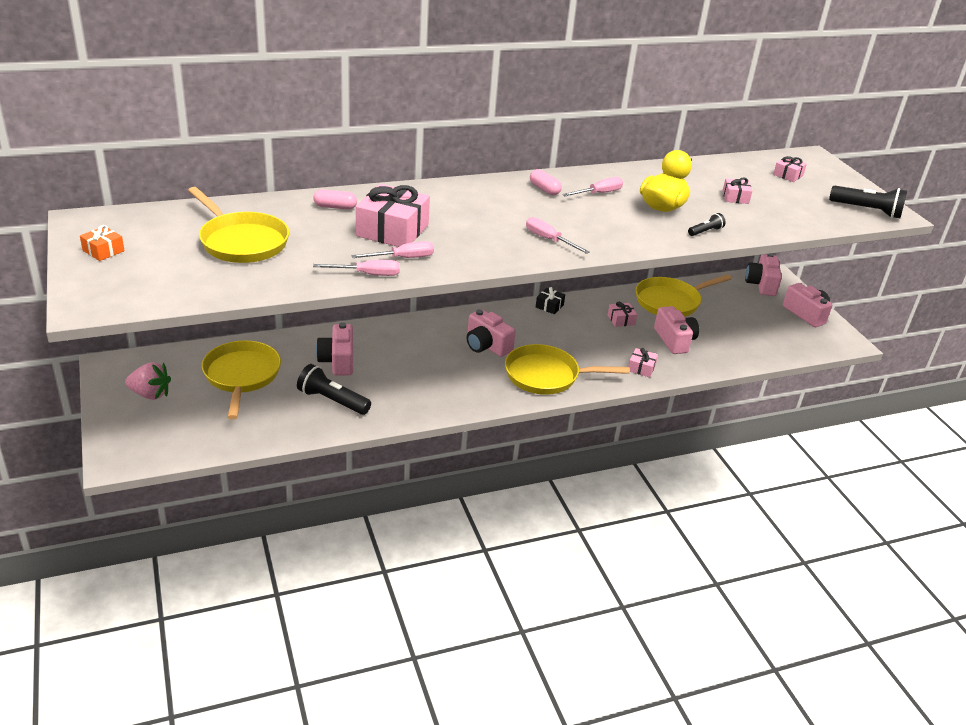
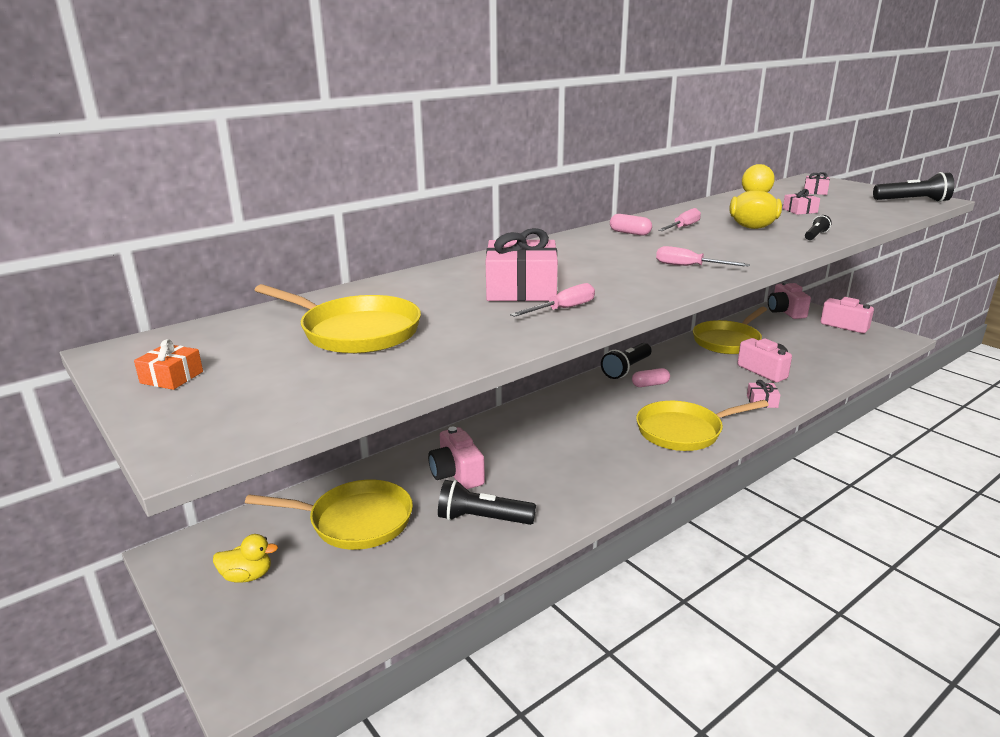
camera: 15 degrees left, 10 degrees down
(150, 394) = (247, 576): pink strawberry -> yellow duck
(241, 376) = (354, 521): yellow pan -> yellow pan turned 120 degrees clockwise
(335, 207) = (435, 282): pink capsule -> pink capsule (650, 384)
(368, 274) = (542, 331): pink screwdriver -> none
(487, 345) = (600, 418): pink camera -> none
(549, 306) = (626, 369): black gift -> black flashlight
(621, 320) = (701, 365): pink gift -> none

